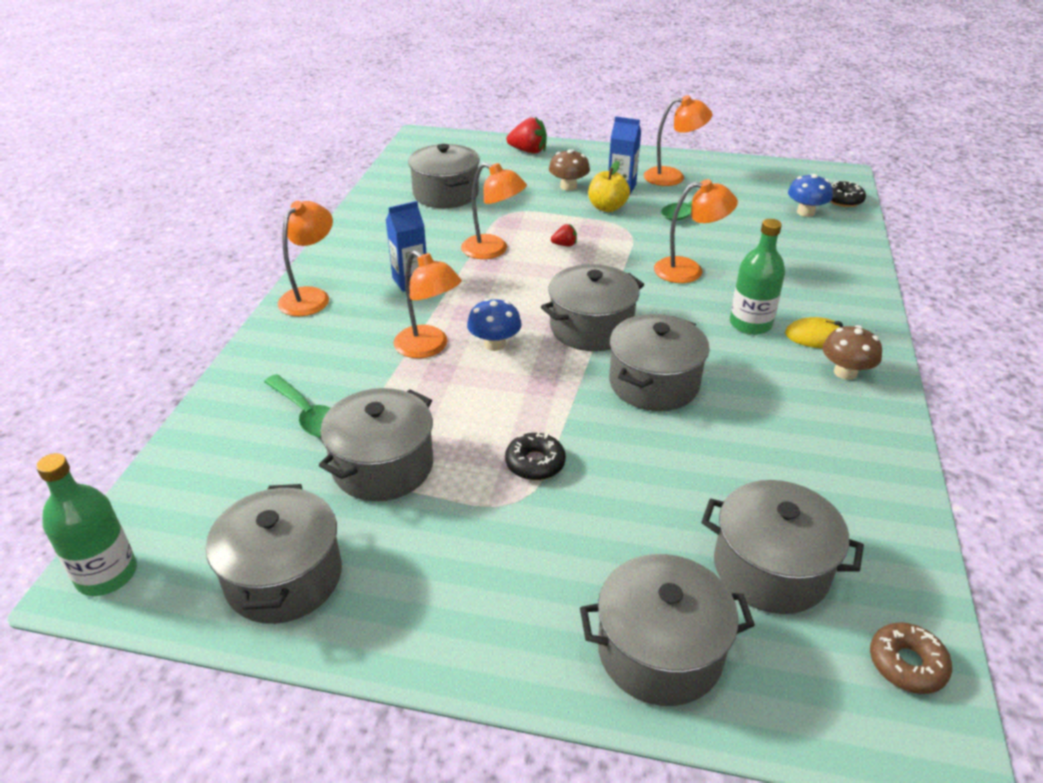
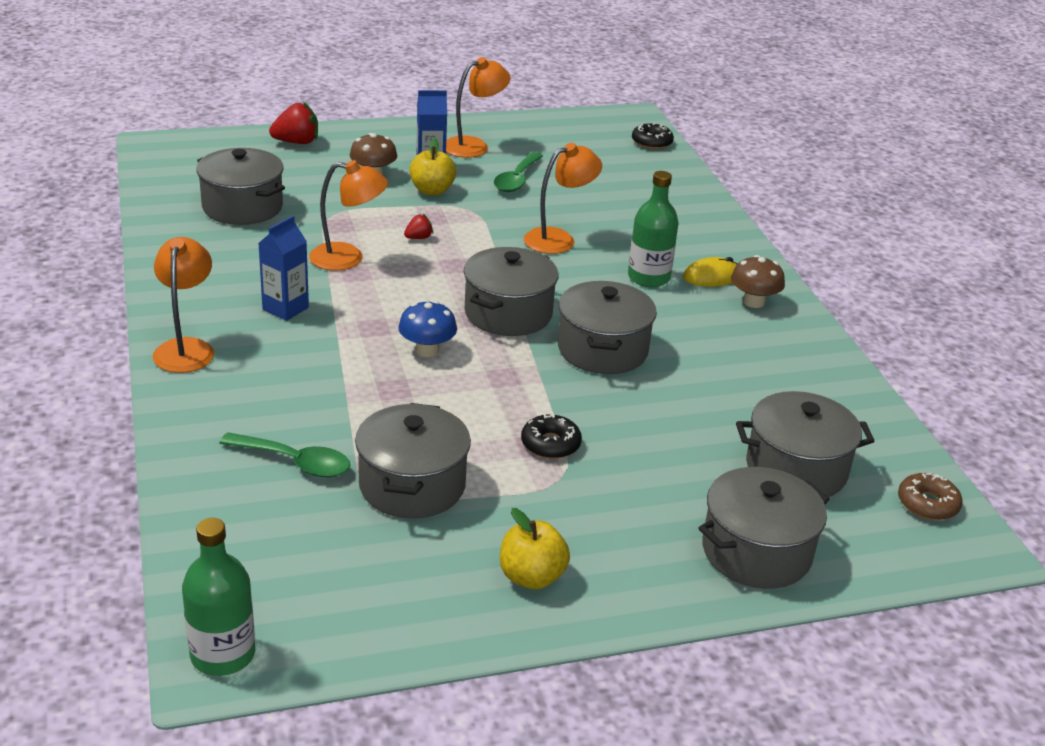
camera: 30 degrees left, 5 degrees down
(284, 577) = (402, 601): grey pot -> none
(413, 595) = (531, 577): none -> yellow apple
(428, 347) = (363, 369): orange lamp -> none
(805, 212) = (626, 161): blue mushroom -> none

